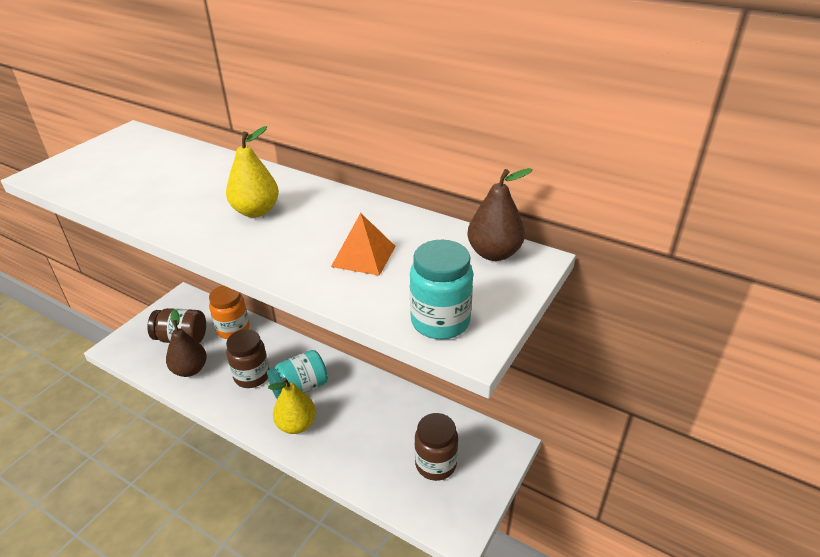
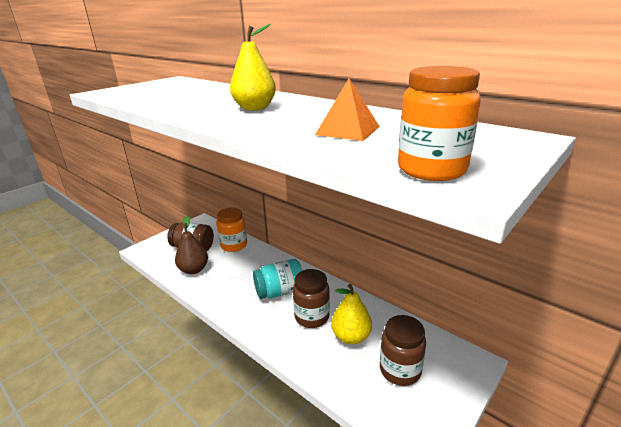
camera: 10 degrees right, 10 degrees down
(252, 376) = (241, 279): brown jar -> brown jar (312, 317)
(296, 425) = (272, 320): yellow pear -> yellow pear (351, 337)
(440, 321) = (431, 170): turquoise jar -> orange jar
(494, 253) = (483, 133): brown pear -> none

